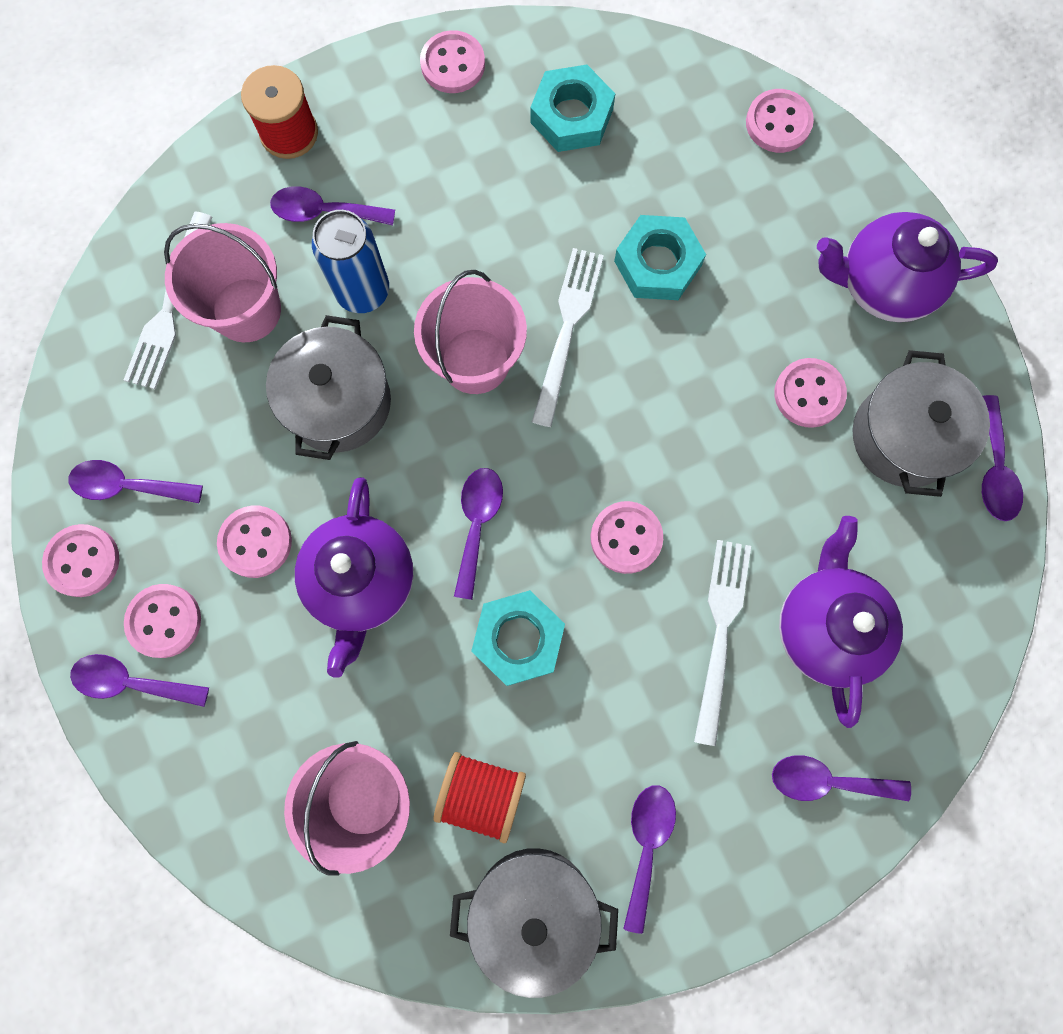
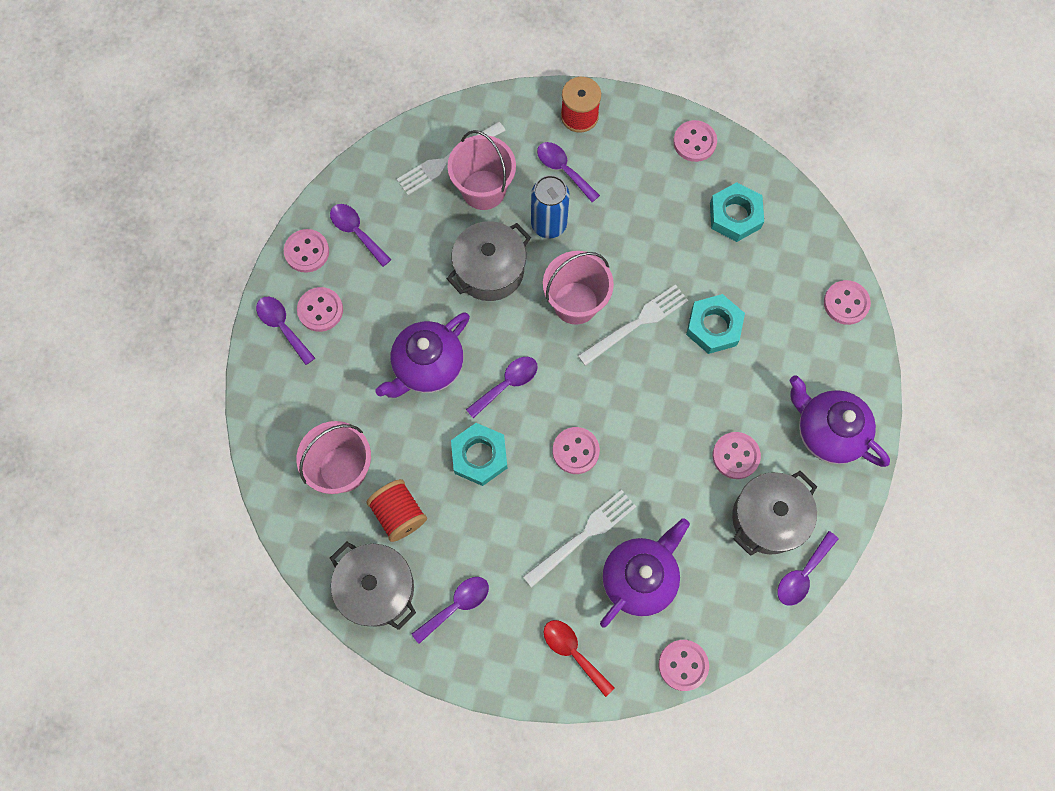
camera: 40 degrees right, 5 degrees down
(255, 542) = (393, 307): pink button -> pink button (683, 665)
(827, 780) = (573, 652): purple spoon -> red spoon

